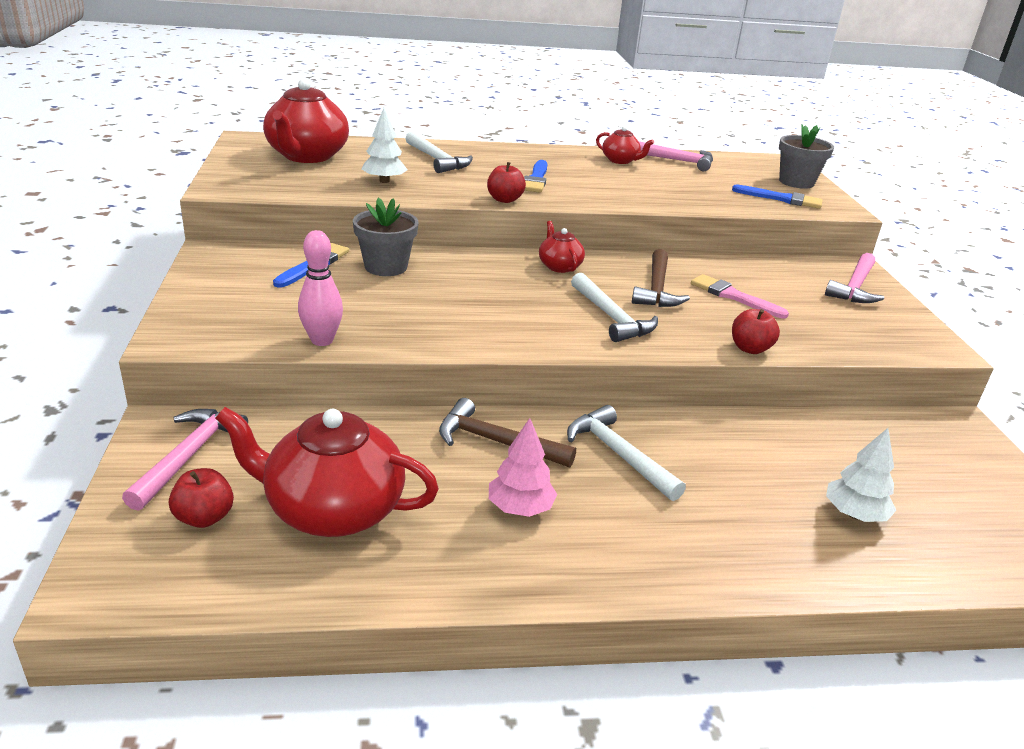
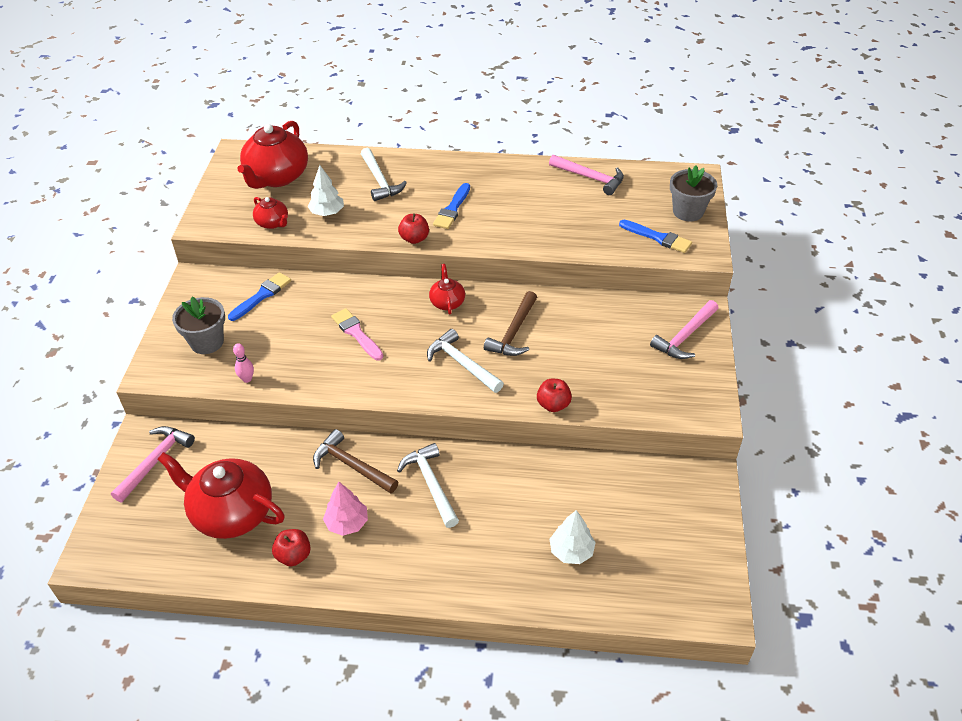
camera: 15 degrees right, 15 degrees up
(204, 517) = (156, 511): red apple -> red apple (294, 556)
(322, 340) = (247, 379): pink bowling pin -> pink bowling pin, size x0.62
(386, 267) = (313, 299): grey flower pot -> grey flower pot (207, 342)
(611, 317) = (462, 364): white hammer -> white hammer turned 150 degrees clockwise
(620, 160) = (540, 179): red teapot -> red teapot (273, 223)
(733, 296) = (572, 344): pink brush -> pink brush (356, 333)

